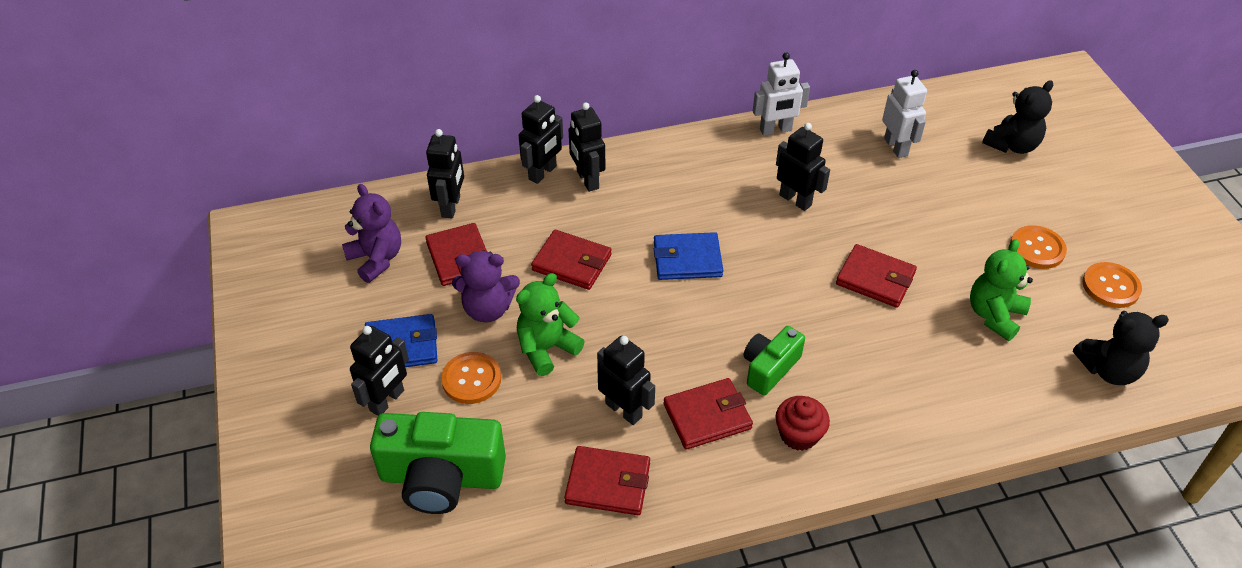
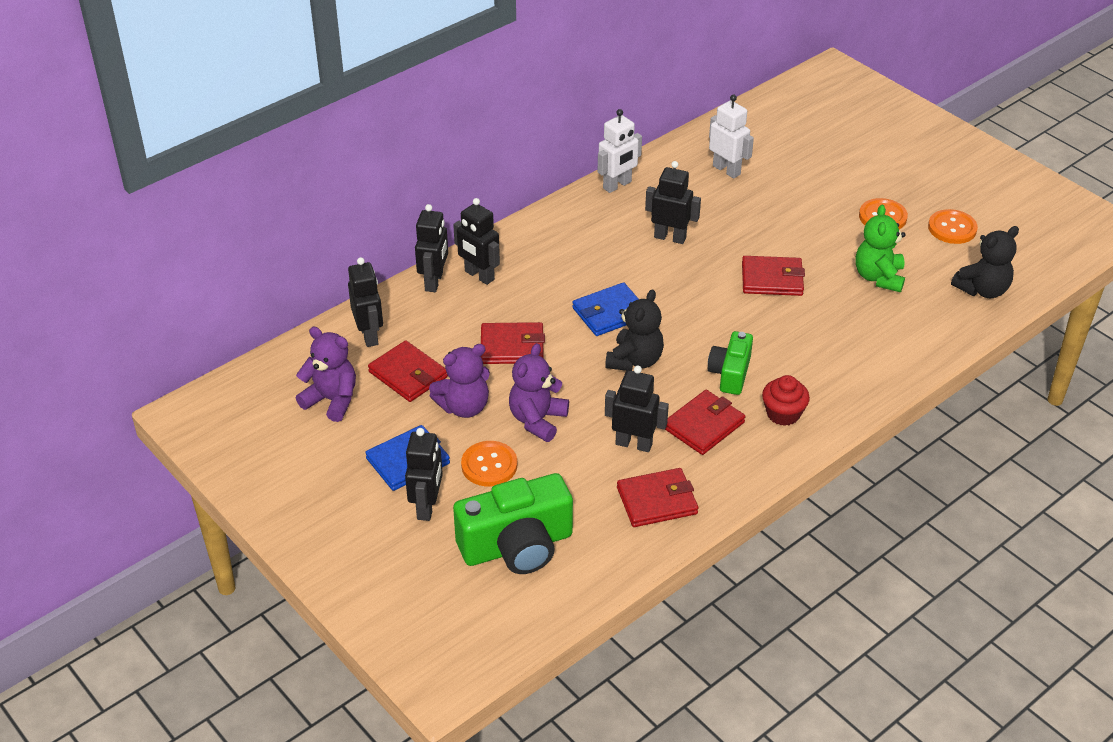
camera: 25 degrees left, 5 degrees down
(547, 348) = (537, 420): green teddy bear -> purple teddy bear
(1012, 145) = (818, 141): black teddy bear -> black teddy bear (635, 360)

